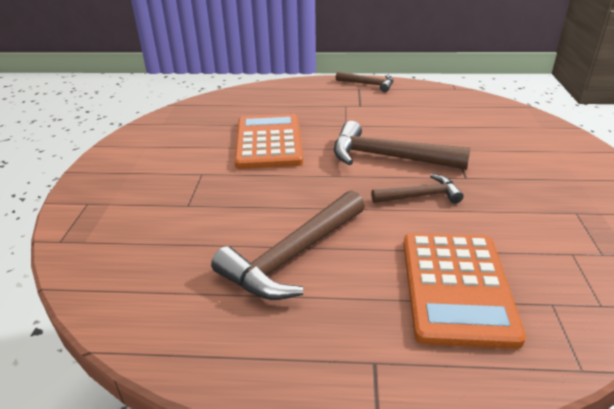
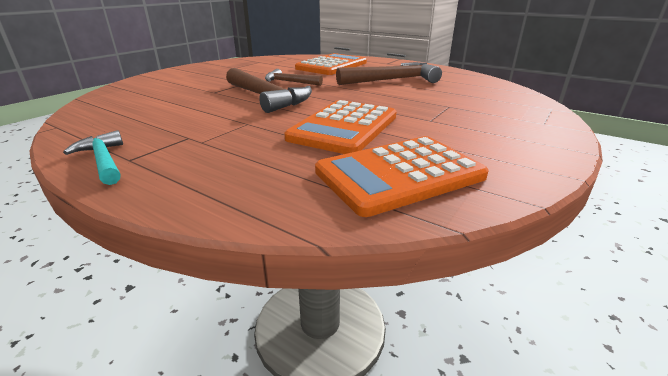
camera: 150 degrees left, 5 degrees down
(205, 119) = (399, 174): none -> orange calculator
(368, 84) = (103, 161): brown hammer -> turquoise hammer

